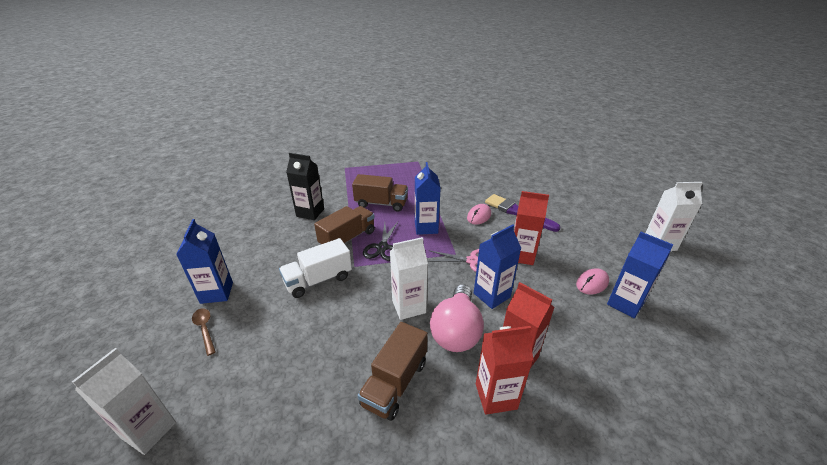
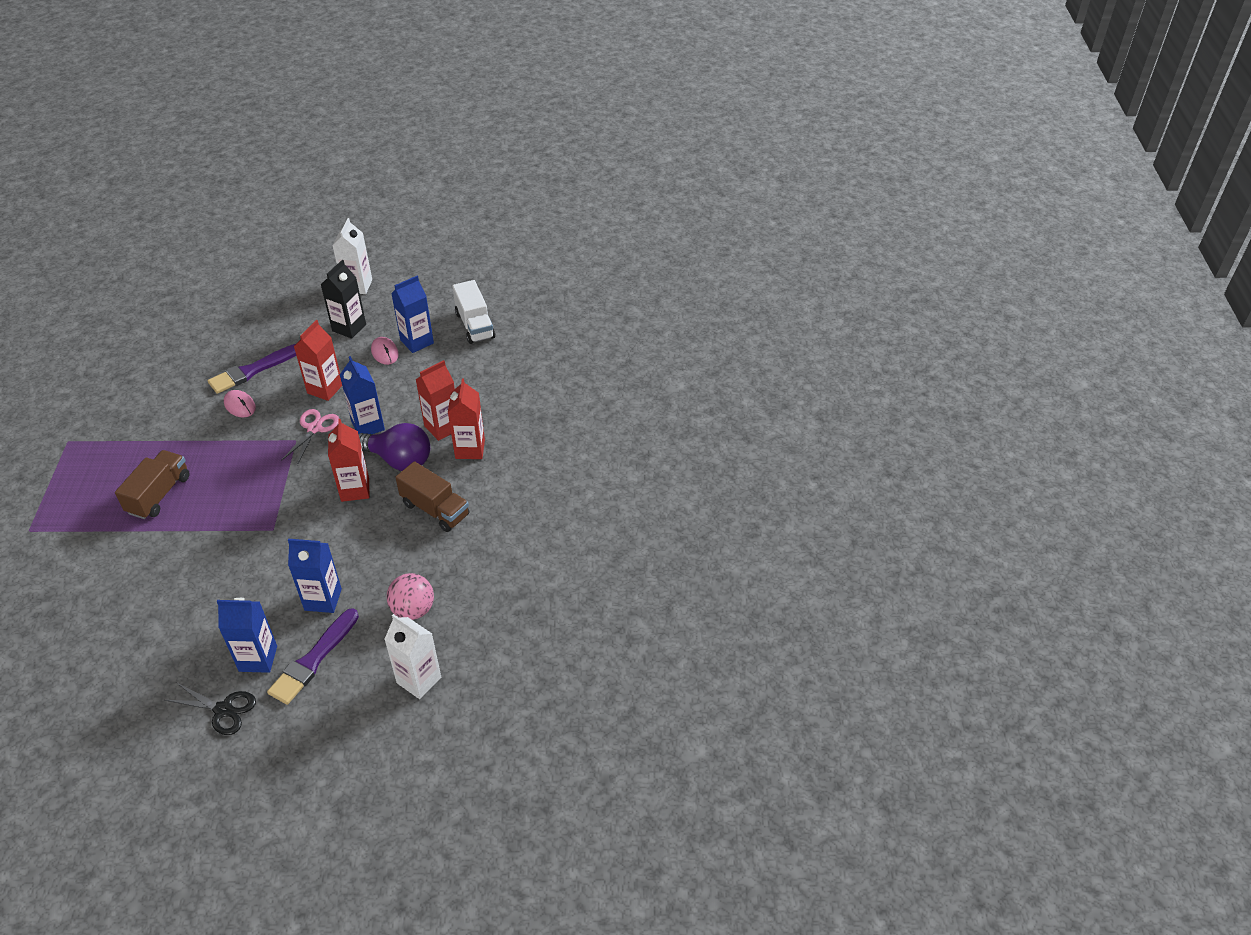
camera: 80 degrees left, 10 degrees up
(205, 329) = (313, 660): brown spoon -> purple brush
(251, 398) = (413, 610): none -> pink ball
(310, 213) = (137, 573): black carton -> black carton (349, 328)
(318, 280) = (281, 562): white truck -> white truck (475, 325)
(347, 238) = (218, 534): brown truck -> none
(382, 247) = (252, 501): black scissors -> black scissors (223, 710)
(408, 306) = (355, 489): white carton -> red carton
(426, 227) = (236, 457): blue carton -> blue carton (323, 599)
(456, 331) = (399, 460): pink light bulb -> purple light bulb

